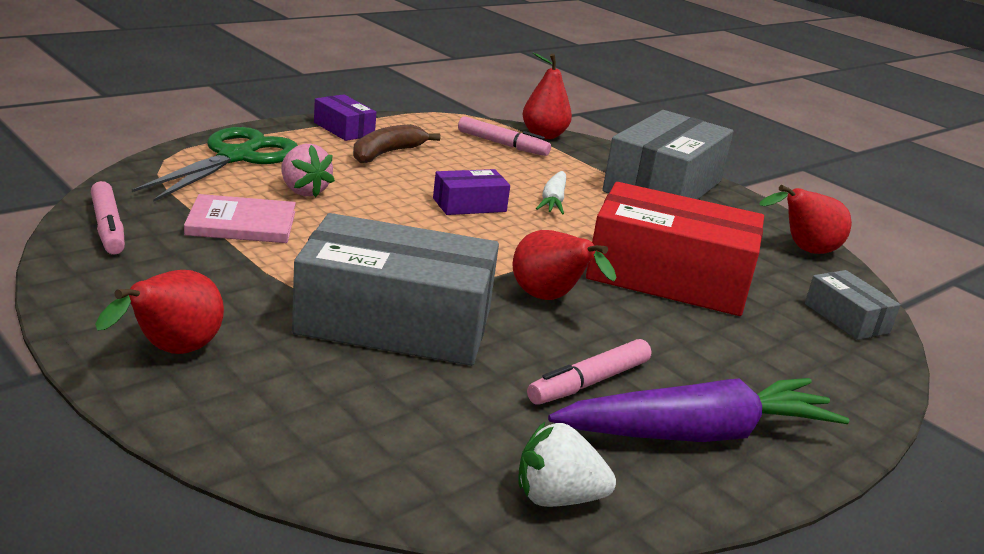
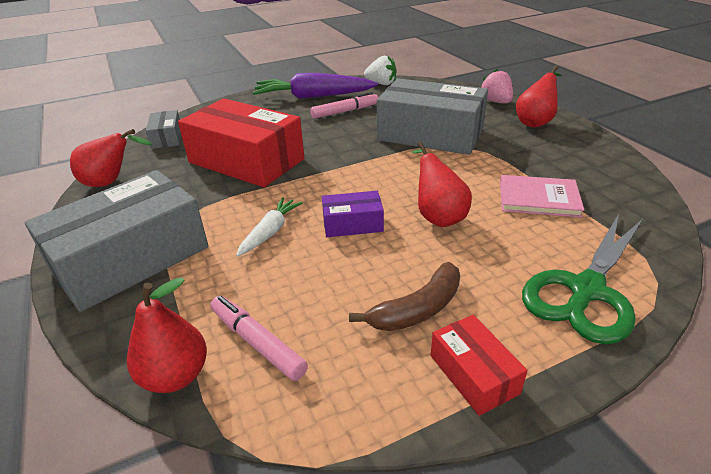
camera: 160 degrees left, 10 degrees up
(108, 227) = (630, 192): pink marker -> none
(303, 191) = (500, 237): pink strawberry -> pink strawberry (496, 102)
(344, 129) = (473, 374): purple box -> red box
(549, 299) = (337, 146): red pear -> red pear (438, 216)

